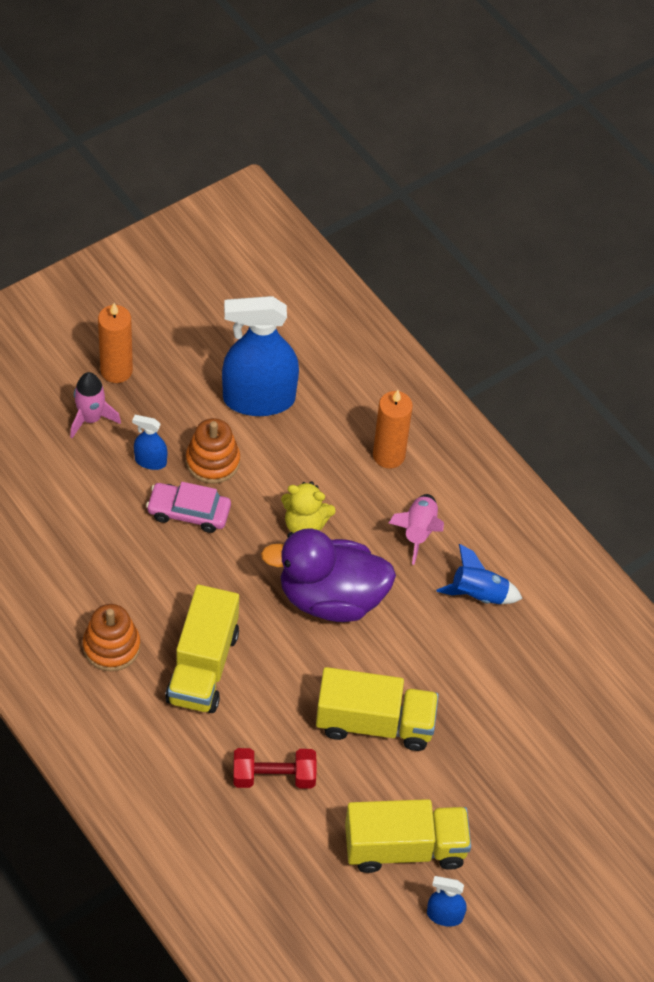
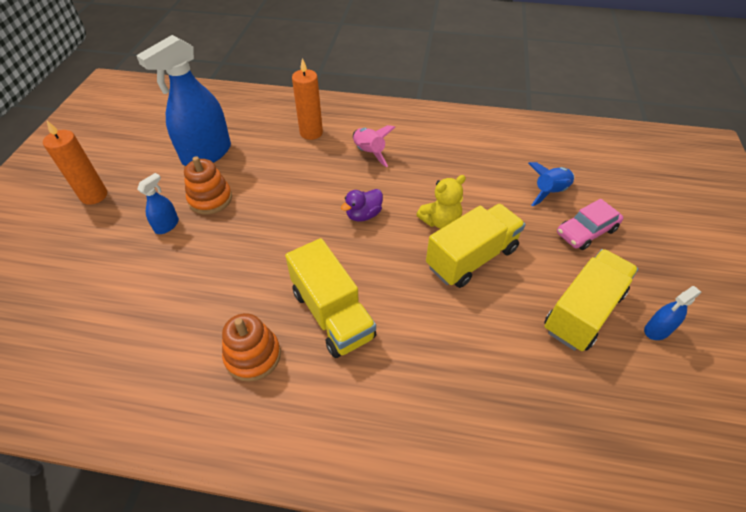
camera: 40 degrees left, 5 degrees down
(91, 418) = (98, 231): pink rocket -> none
(150, 461) = (167, 225): blue spray bottle -> blue spray bottle turned 150 degrees clockwise
(189, 512) = (223, 234): pink car -> pink car (586, 231)
(274, 776) = (459, 342): red dumbbell -> none
(305, 524) = (304, 191): yellow teddy bear -> yellow teddy bear (440, 221)
(331, 598) = (363, 215): purple duck -> purple duck, size x0.46
(478, 594) = (435, 158): blue rocket -> blue rocket (549, 192)

